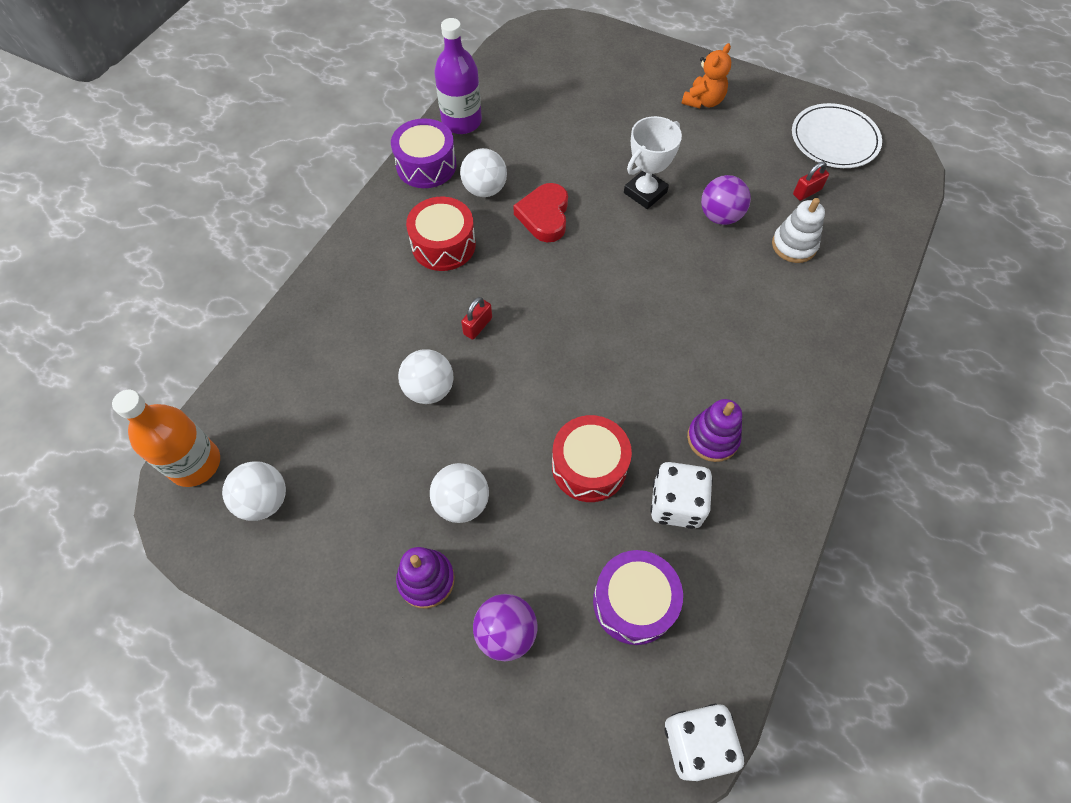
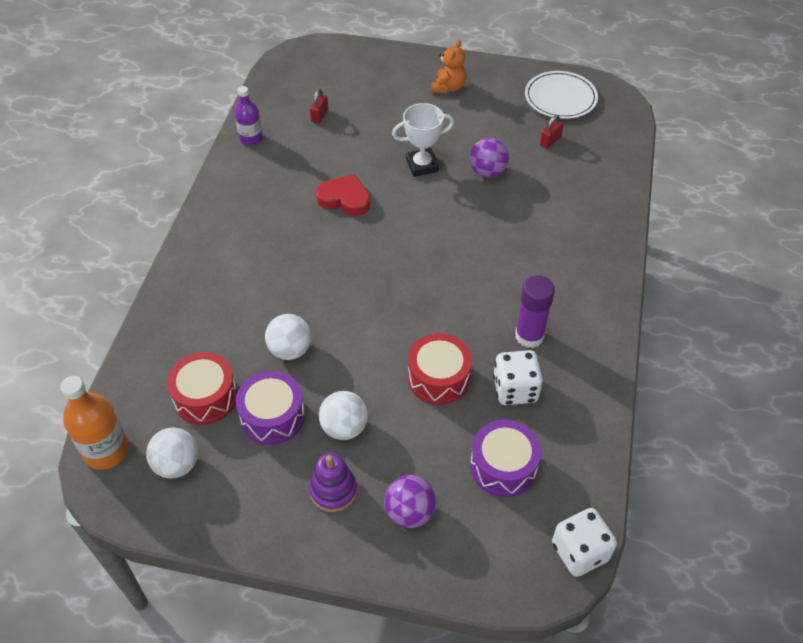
camera: 15 degrees left, 10 degrees down
(426, 165) = (231, 178): purple drum -> purple drum (272, 416)
(443, 245) = (266, 237): red drum -> red drum (205, 397)
(461, 122) = (251, 139): purple bottle -> purple bottle, size x0.66
(478, 326) = (315, 294): red padlock -> red padlock (319, 115)
(485, 189) = (288, 188): white ball -> none
(544, 216) = (345, 199): red heart -> red heart turned 120 degrees clockwise
(645, 192) = (422, 165): white trophy -> white trophy turned 45 degrees clockwise
(712, 438) = (529, 336): purple stacking toy -> purple glue stick
(794, 245) = (551, 182): white stacking toy -> none

